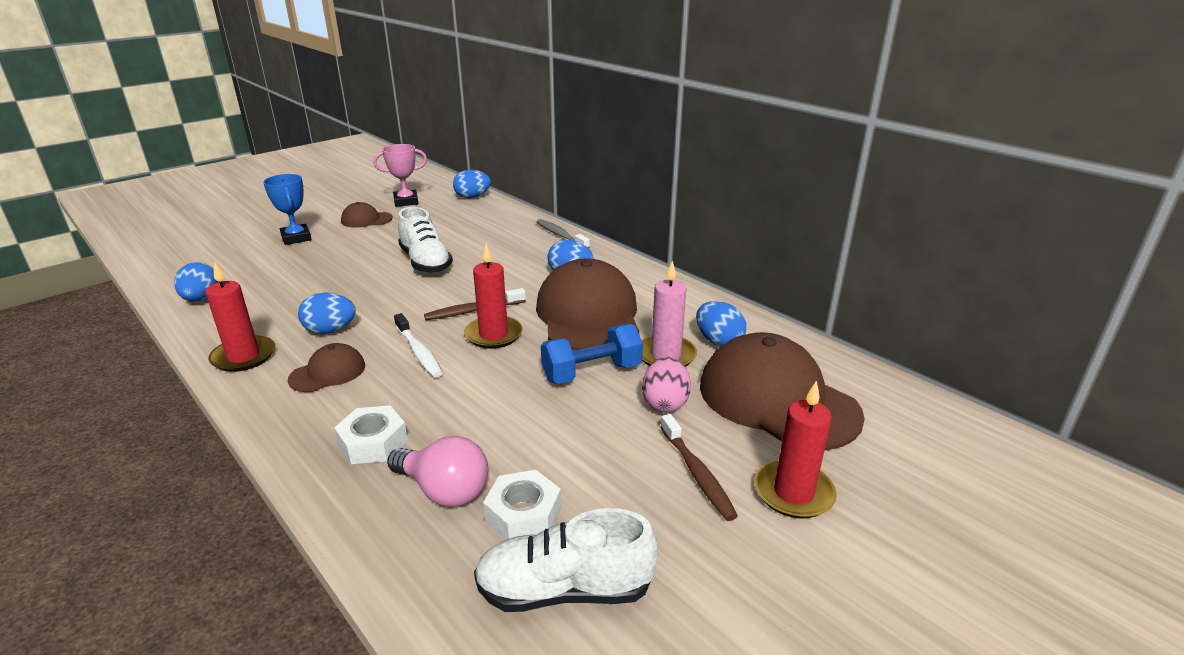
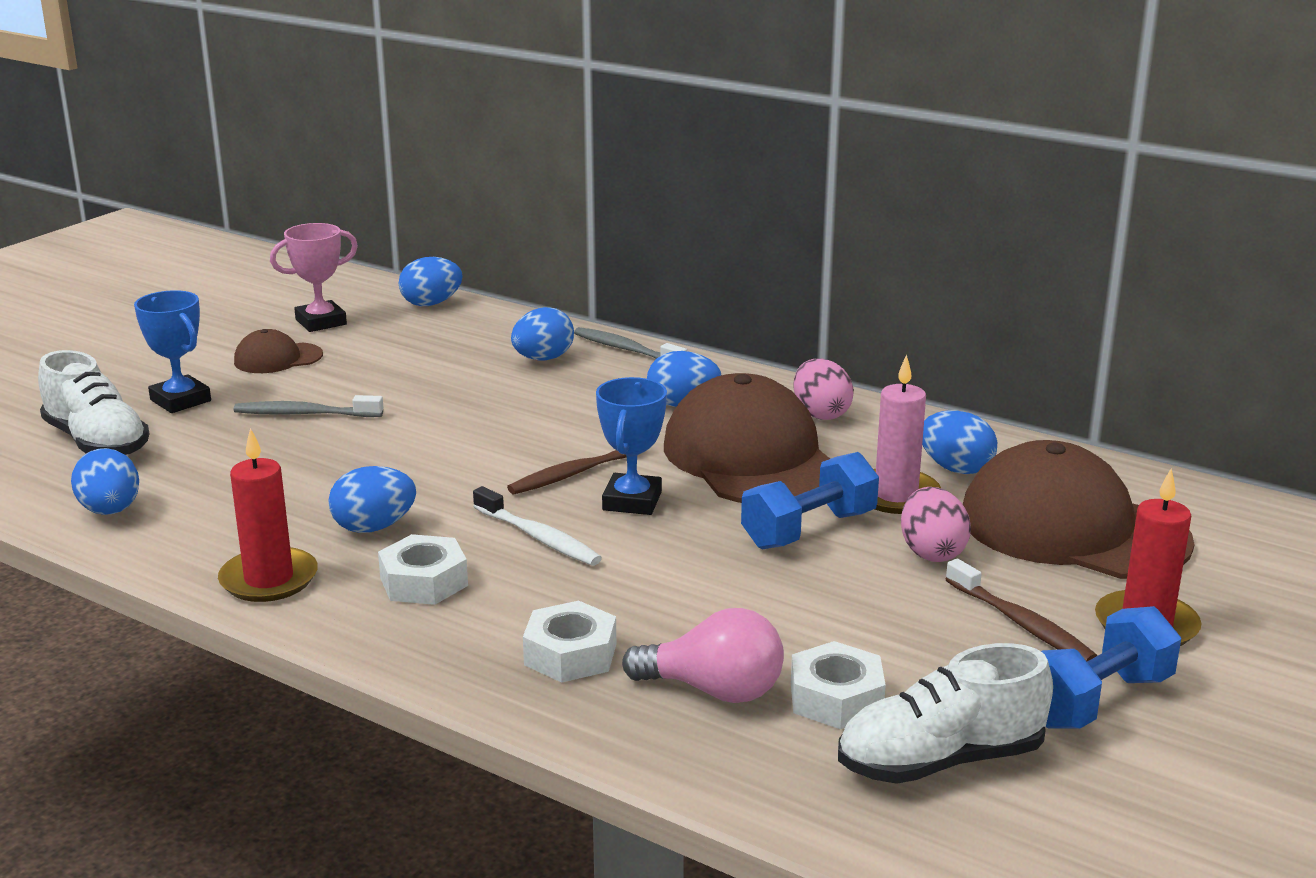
camera: 15 degrees left, 5 degrees down
(328, 372) = (424, 582): brown cap -> white nut
(352, 254) = (304, 414): none -> grey toothbrush
(425, 262) = (440, 413): white shoe -> white shoe (97, 442)
(493, 335) = (632, 501): red candle -> blue trophy
(509, 236) = (543, 359): none -> blue egg
(651, 290) = (821, 414): none -> pink egg
(719, 557) = (1097, 701): none -> blue dumbbell

